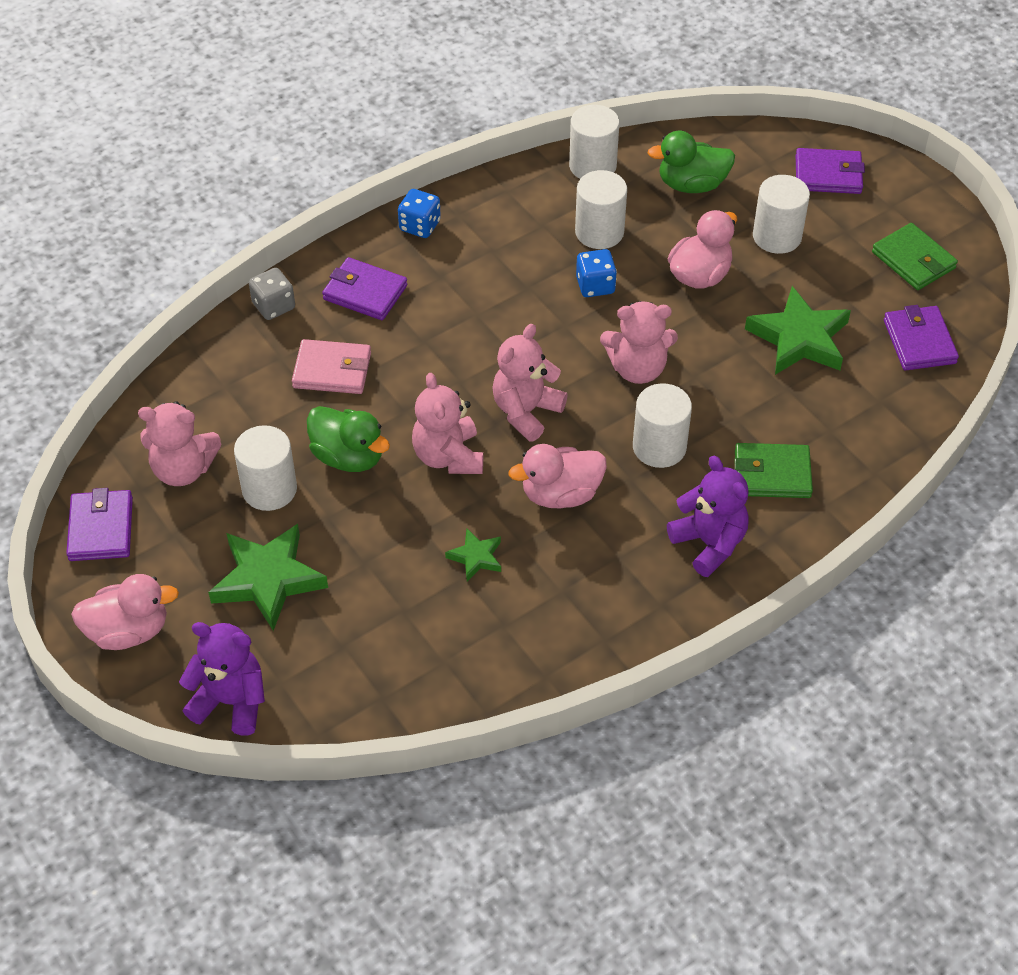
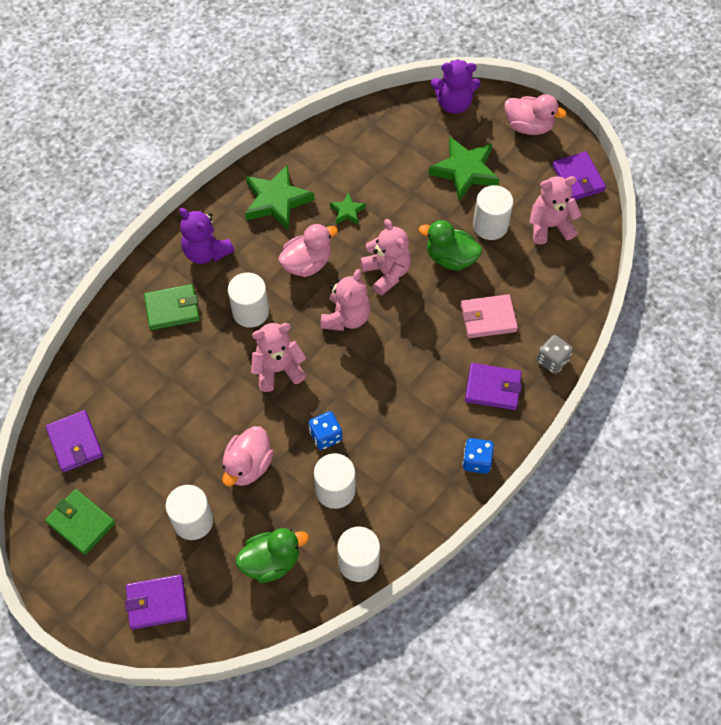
camera: 165 degrees right, 10 degrees up
(128, 631) = (528, 126): pink duck -> pink duck turned 135 degrees counterclockwise
(799, 338) = (165, 424): green star -> green star (276, 201)

